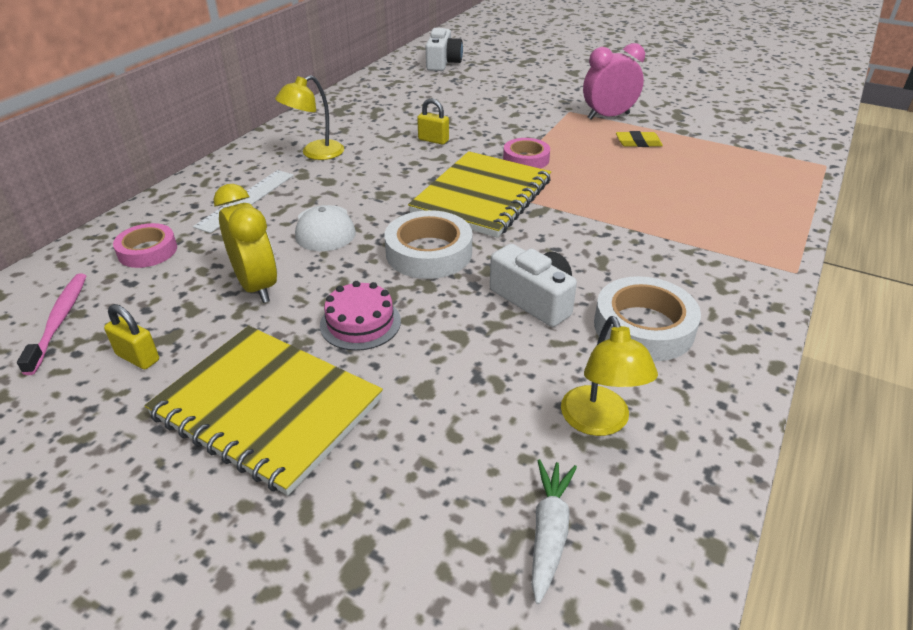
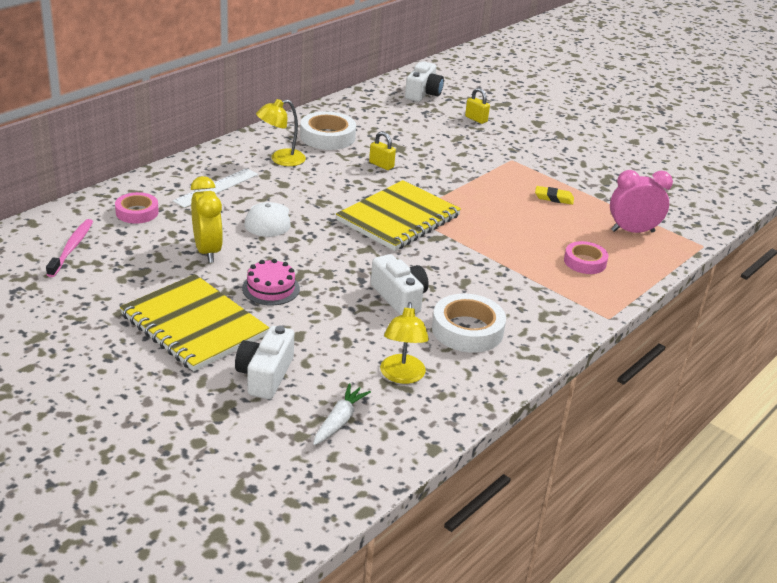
camera: 10 degrees right, 5 degrees down
(138, 357) = (119, 280): yellow padlock -> yellow padlock (476, 119)
(402, 472) = (265, 375): none -> white camera
(429, 253) = (338, 252): white tape -> white tape (327, 137)
(526, 159) = (450, 195): pink tape -> pink tape (585, 262)
(608, 116) = (543, 170): pink clock -> pink clock (632, 231)

